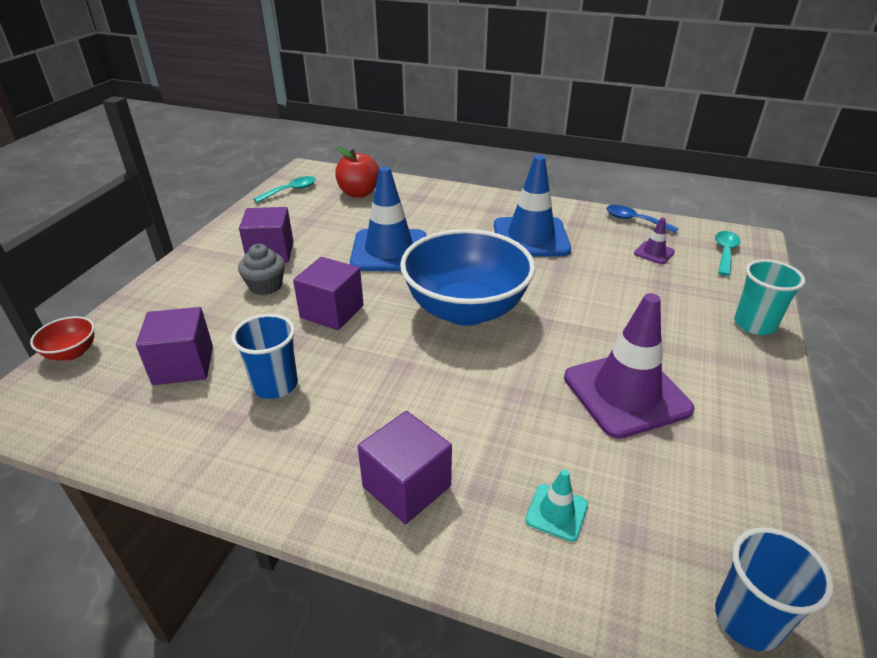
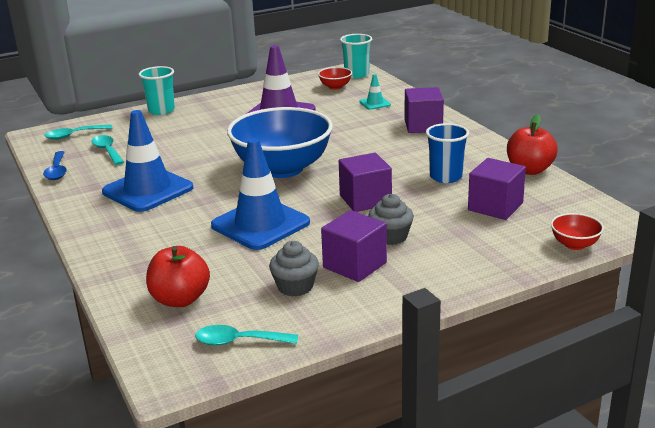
camera: 135 degrees left, 10 degrees down
(167, 456) = (529, 170): none -> red apple
(296, 225) = (295, 286): none -> grey cupcake
(654, 253) = (107, 151): purple traffic cone -> turquoise spoon
(695, 530) = (335, 87): none -> red bowl
(747, 620) = (356, 74): blue cup -> turquoise cup

